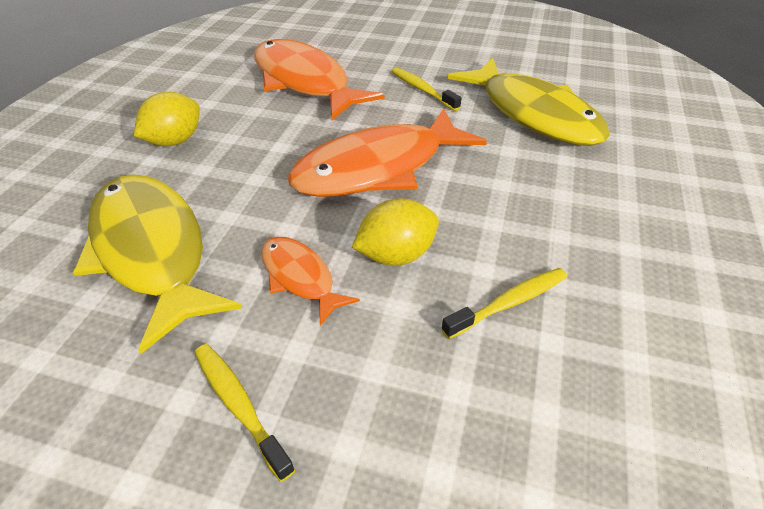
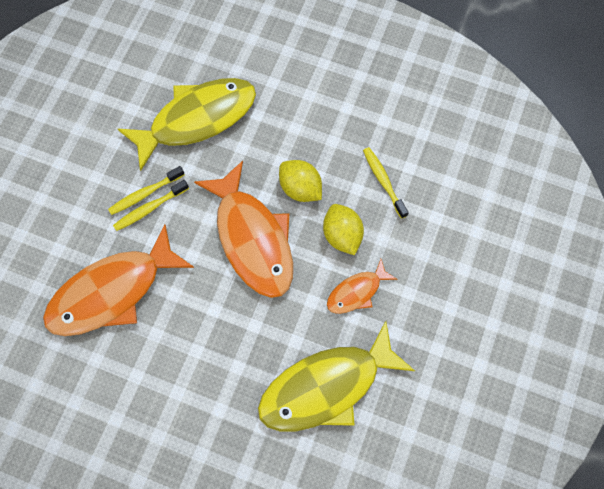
camera: 85 degrees left, 25 degrees up
(175, 141) = (195, 395): yellow lemon -> yellow lemon (300, 188)
(239, 405) = (441, 320): yellow toothbrush -> yellow toothbrush (149, 209)

